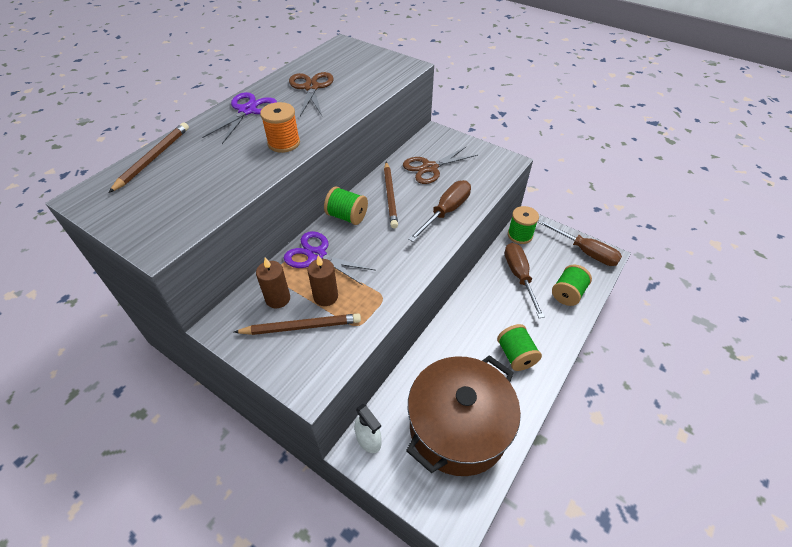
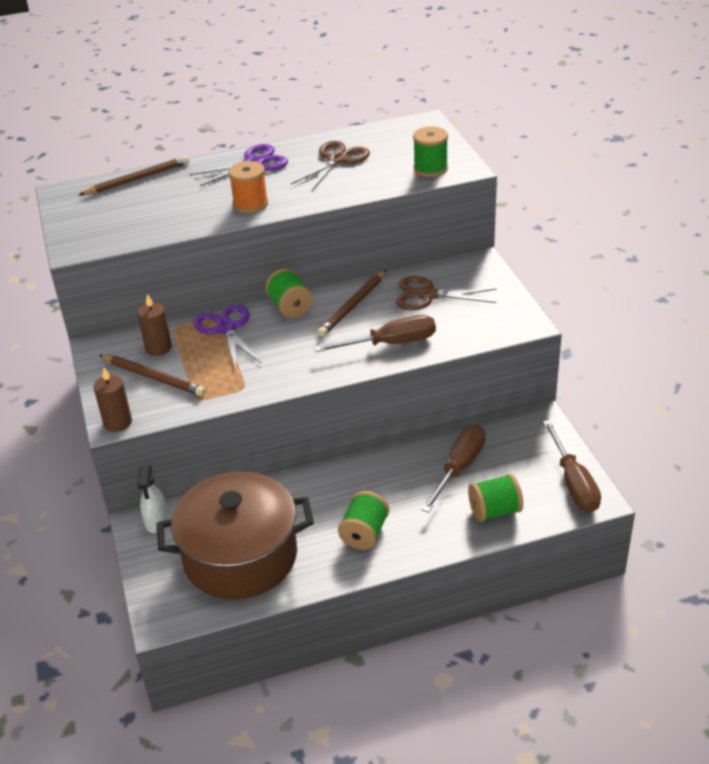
camera: 40 degrees right, 10 degrees down
(325, 296) = (197, 364): brown candle -> brown candle (117, 422)
(520, 235) = (513, 429): green spool -> green spool (430, 169)

